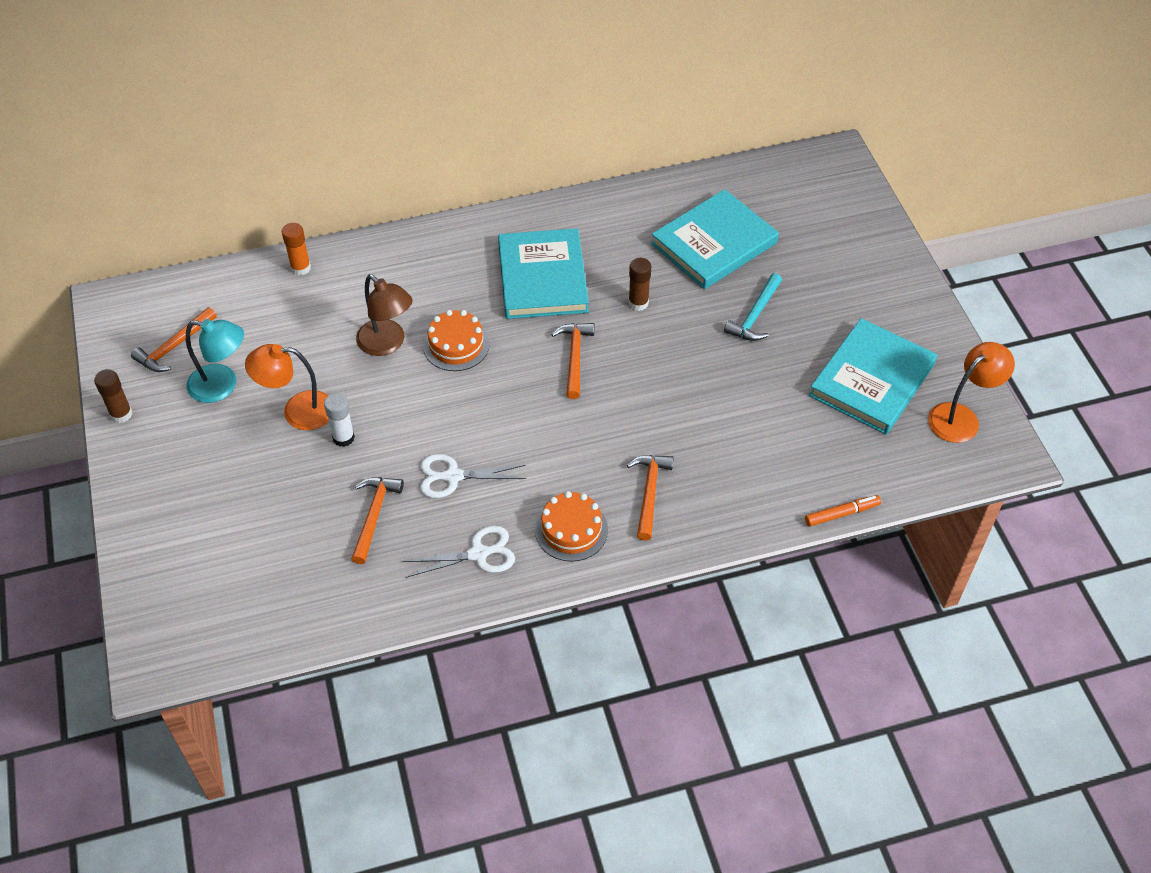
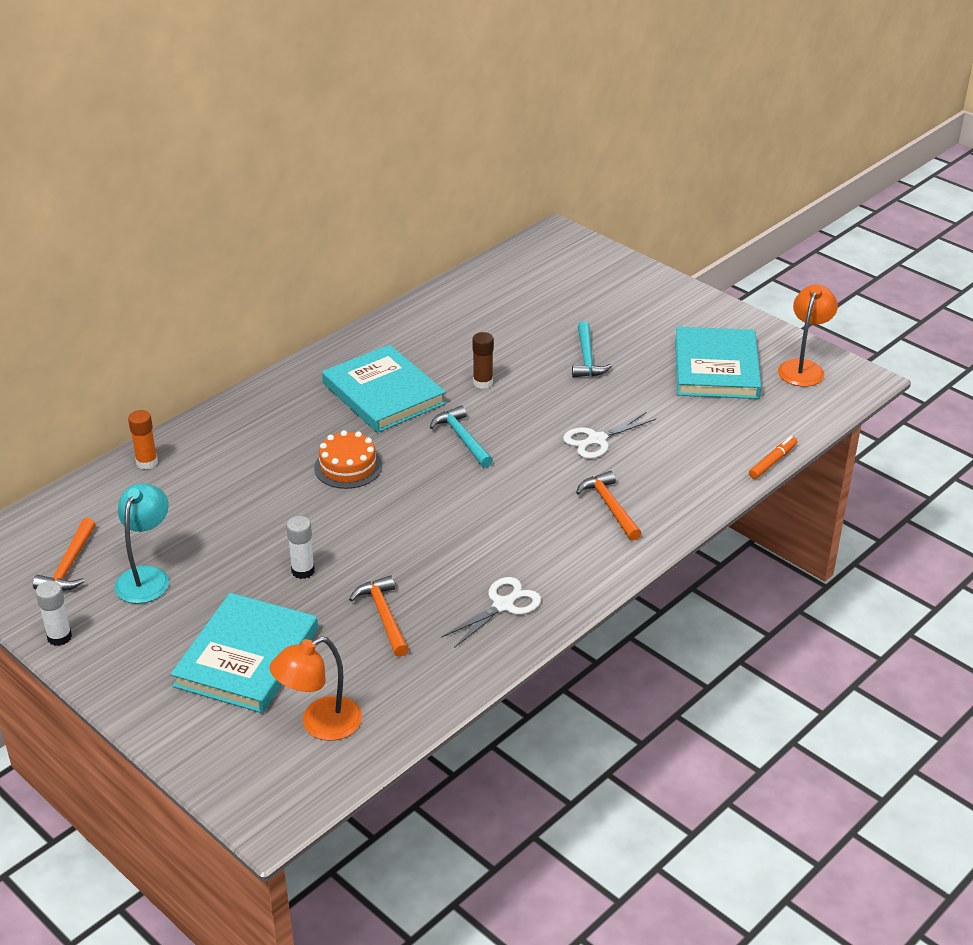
camera: 30 degrees left, 15 degrees down
(121, 414) = (59, 637): brown glue stick -> white glue stick
(222, 386) = (147, 577): turquoise lamp -> turquoise lamp turned 60 degrees counterclockwise
(297, 411) = (240, 568): orange lamp -> orange lamp (320, 724)
(387, 344) = (282, 488): brown lamp -> none
(452, 476) = (430, 560): white scissors -> white scissors (596, 440)
(571, 530) = (568, 557): orange cake -> none
(575, 357) = (462, 438): orange hammer -> turquoise hammer
(714, 243) = (510, 322): turquoise book -> turquoise book (246, 657)

